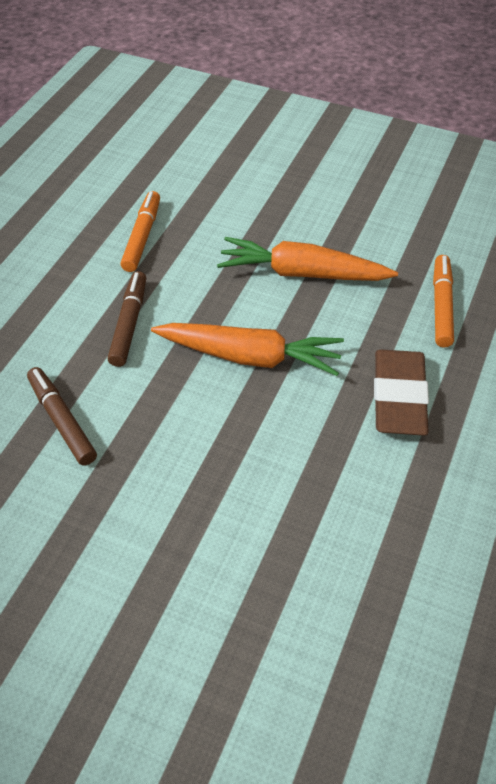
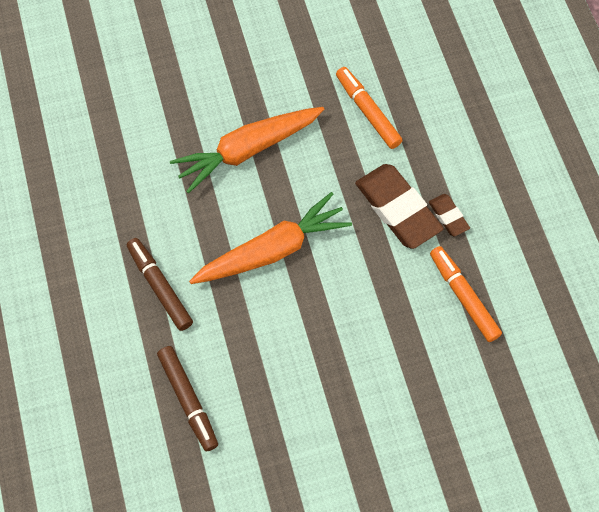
camera: 40 degrees left, 15 degrees up
(62, 421) = (188, 400): brown marker -> brown marker turned 135 degrees counterclockwise
(142, 237) = (93, 202): orange marker -> orange marker (463, 296)
(446, 434) = (448, 216): none -> brown eraser

